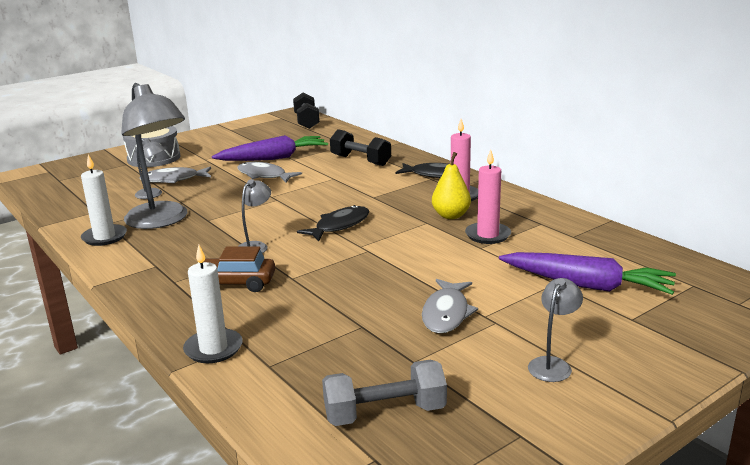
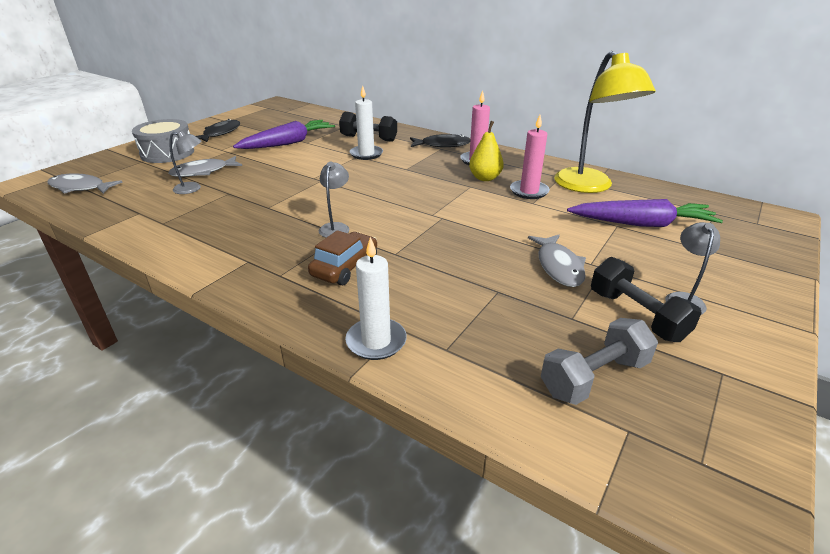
camera: 20 degrees left, 10 degrees up
(104, 237) = (169, 238): white candle -> white candle (366, 154)
(161, 221) = (220, 214): grey lamp -> none
(236, 283) = (345, 267): brown car -> brown car turned 135 degrees clockwise
(264, 175) = (291, 159): grey fish -> grey fish (80, 188)
(306, 121) = (293, 109): black dumbbell -> black dumbbell (636, 315)
(339, 226) = (398, 198): black fish -> black fish (220, 133)
(565, 238) = (589, 186): none -> yellow lamp

